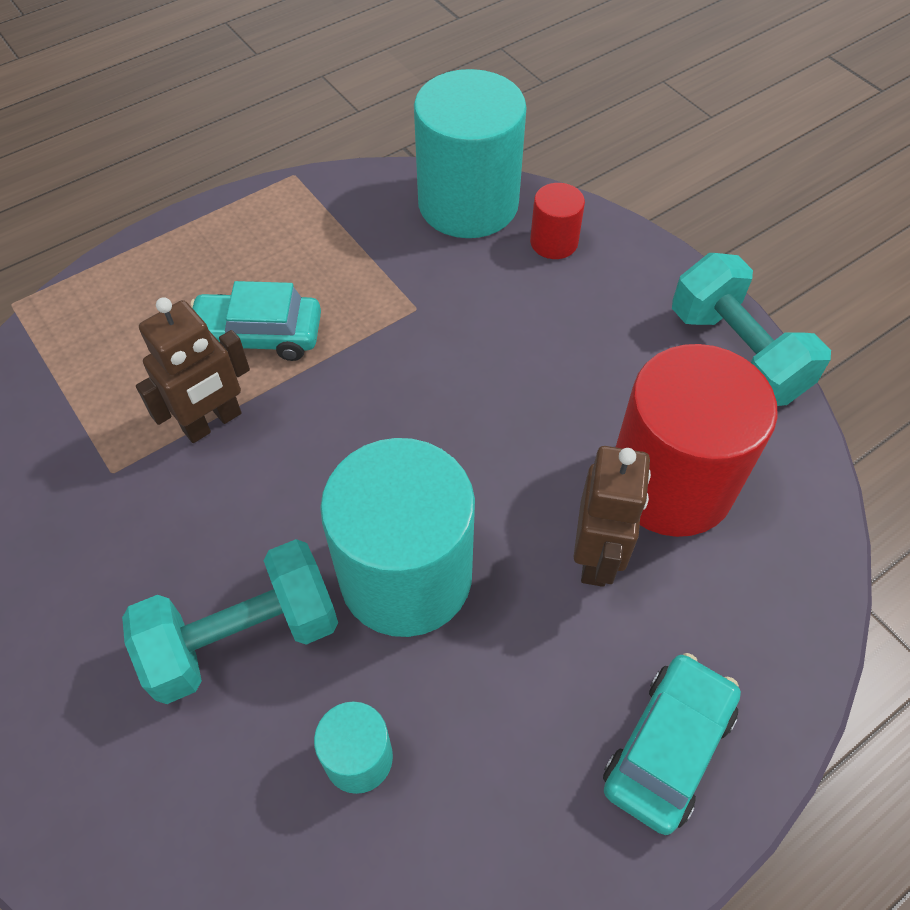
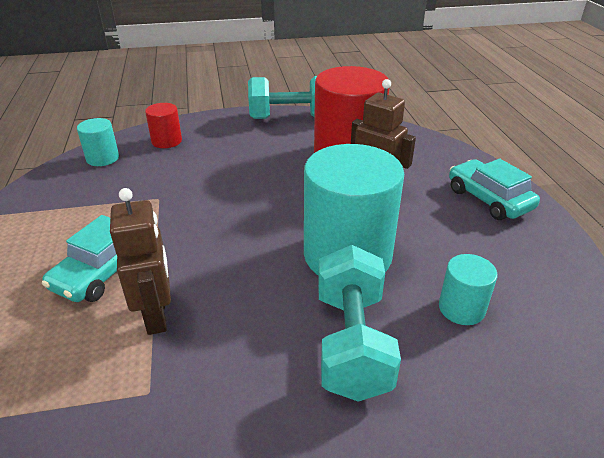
camera: 65 degrees left, 20 degrees down
(468, 204) = (102, 158): turquoise cylinder -> turquoise cylinder, size x0.46

